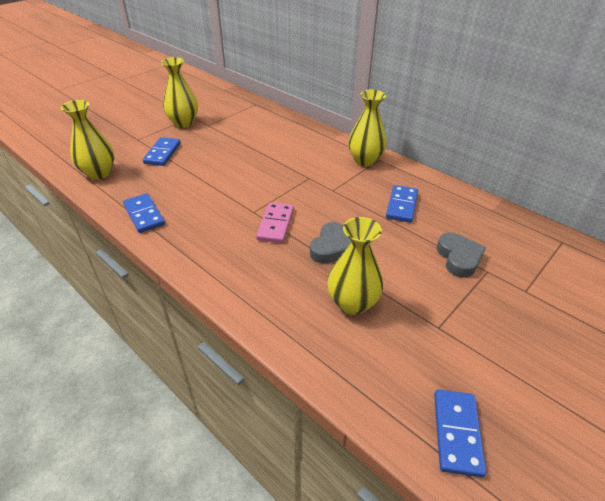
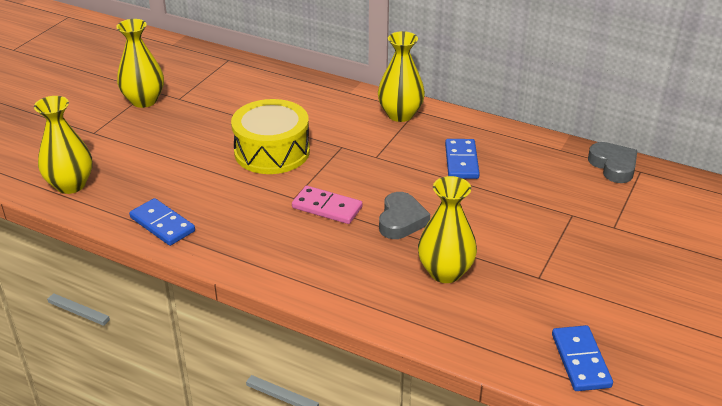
camera: 15 degrees left, 5 degrees down
(162, 153) = (139, 146): blue domino -> none
(254, 173) = (272, 152): none -> yellow drum
(276, 224) = (327, 207): pink domino -> pink domino turned 60 degrees counterclockwise
(458, 258) = (539, 207): grey heart -> grey heart (613, 166)

